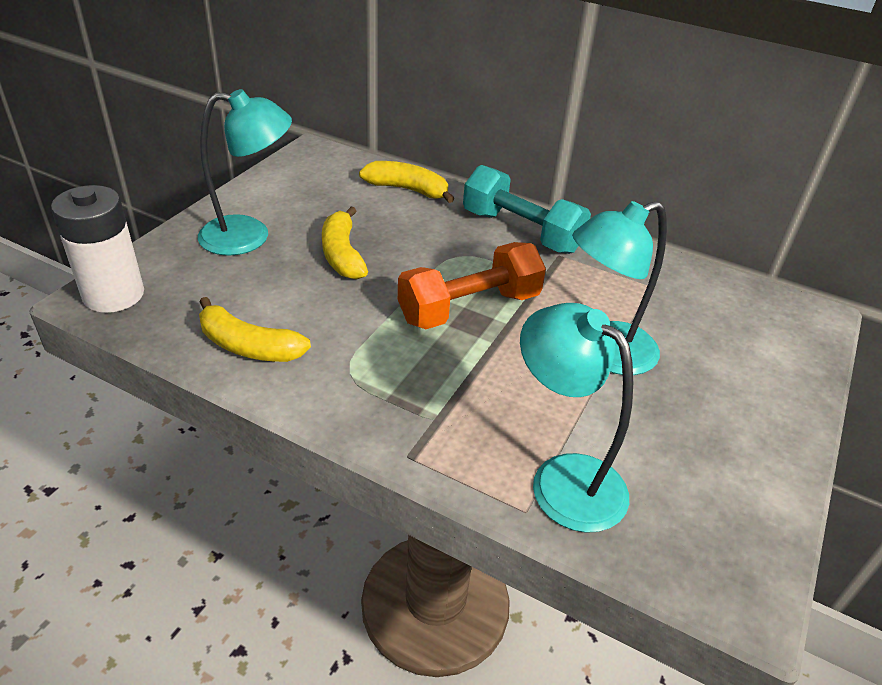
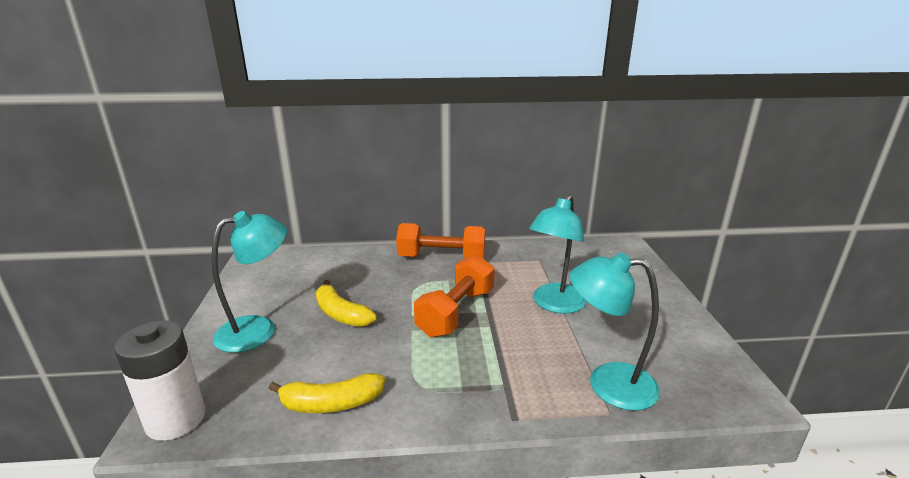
camera: 30 degrees left, 15 degrees down
(408, 190) = (347, 259): yellow banana -> none
(521, 231) = (441, 258): turquoise dumbbell -> orange dumbbell

